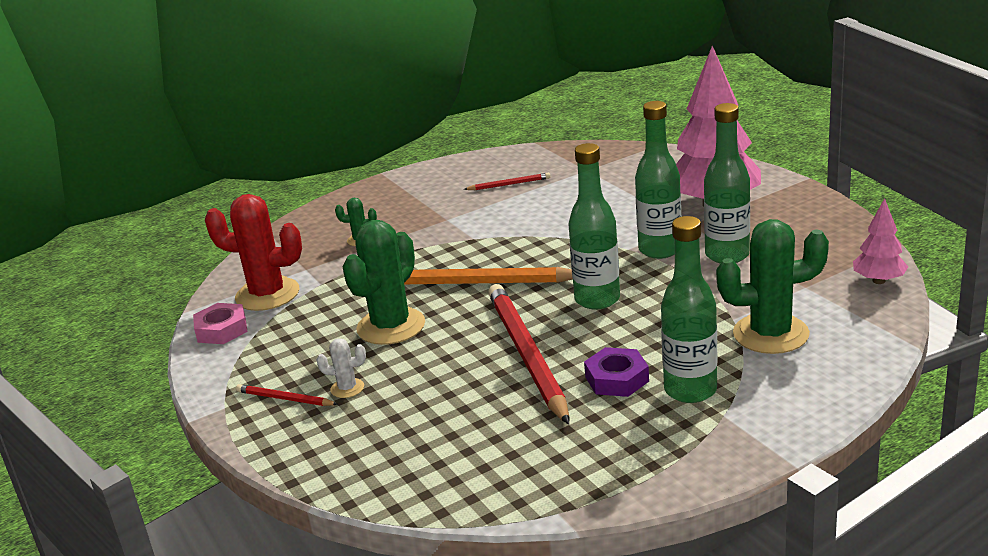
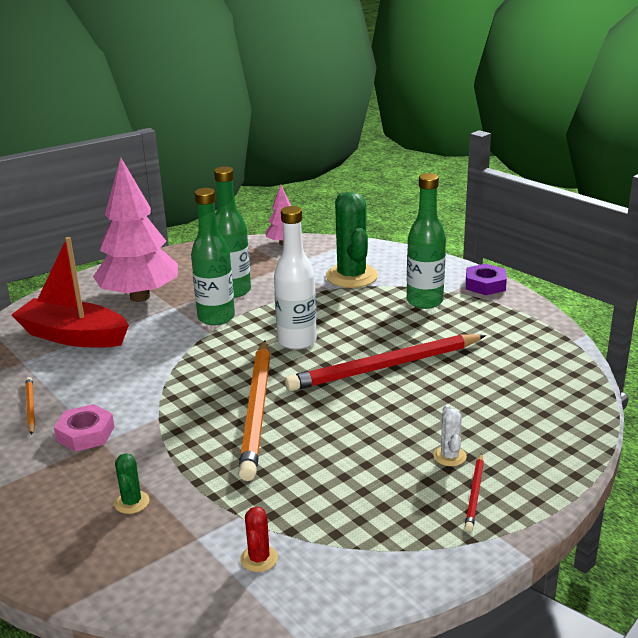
camera: 100 degrees left, 0 degrees up
(221, 330) = (343, 581): pink nut -> pink nut (85, 434)
(267, 294) = (259, 559): red cactus -> red cactus, size x0.46
(391, 326) = (338, 446): green cactus -> none
(509, 184) = (30, 407): red pencil -> orange pencil
(597, 299) = (297, 341): green bottle -> white bottle
(617, 379) = (414, 327): purple nut -> purple nut (485, 284)
(630, 184) = (73, 336): none -> red boat

